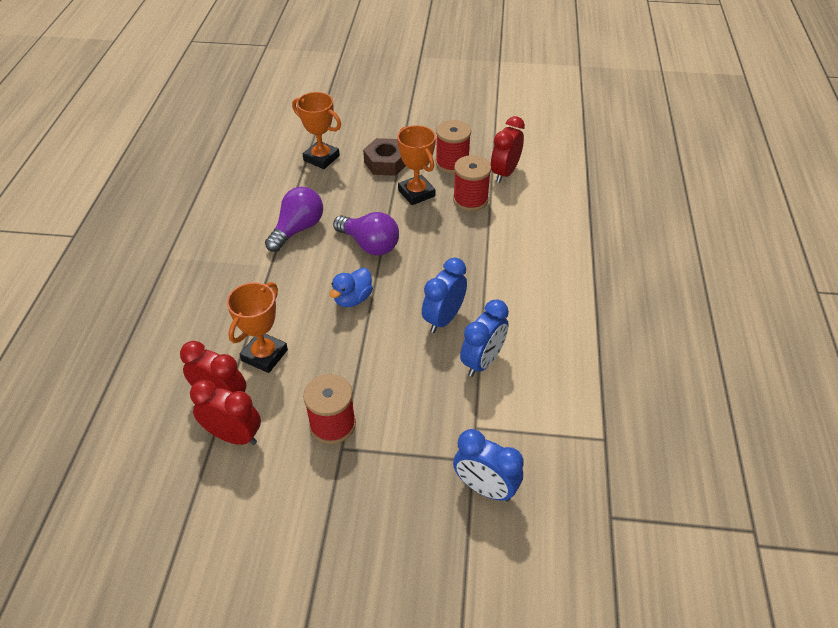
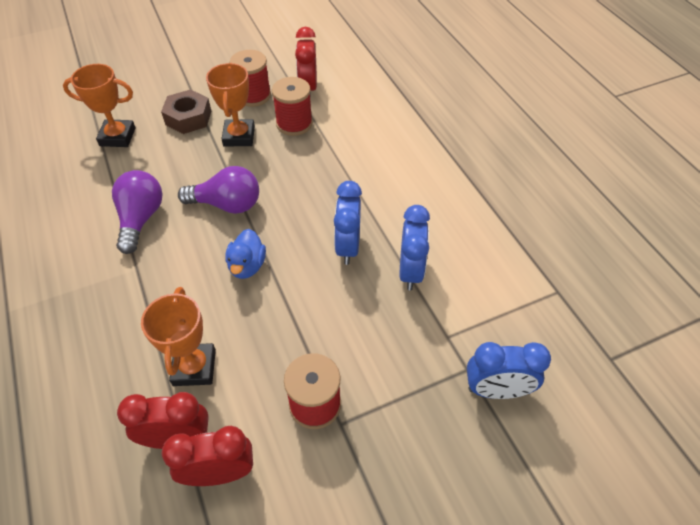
camera: 30 degrees left, 5 degrees up
(416, 193) = (239, 136): orange trophy -> orange trophy turned 60 degrees clockwise

